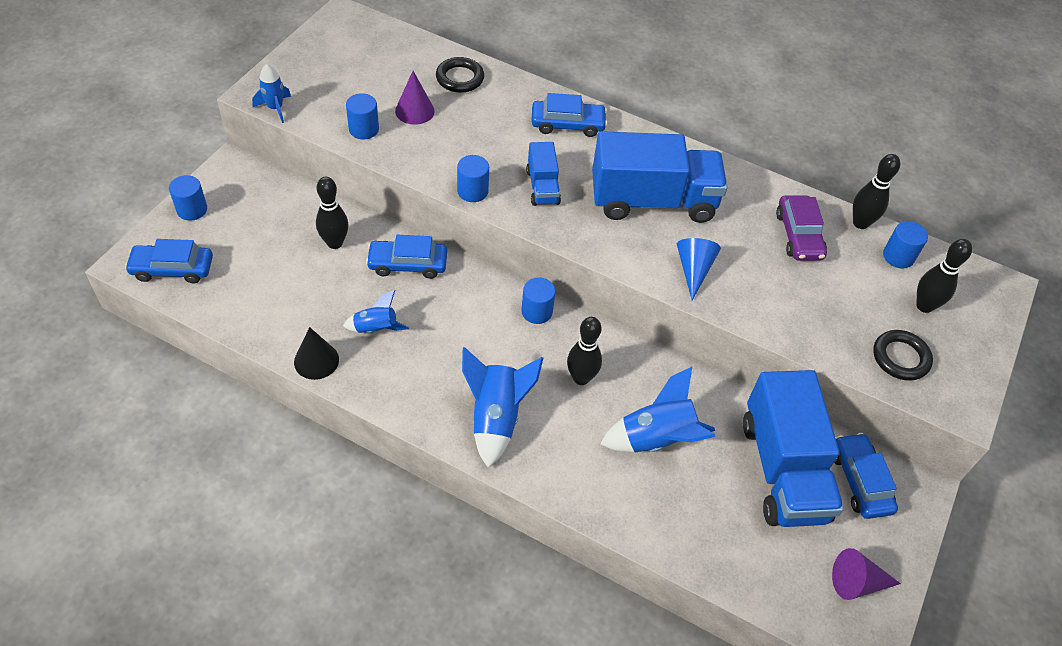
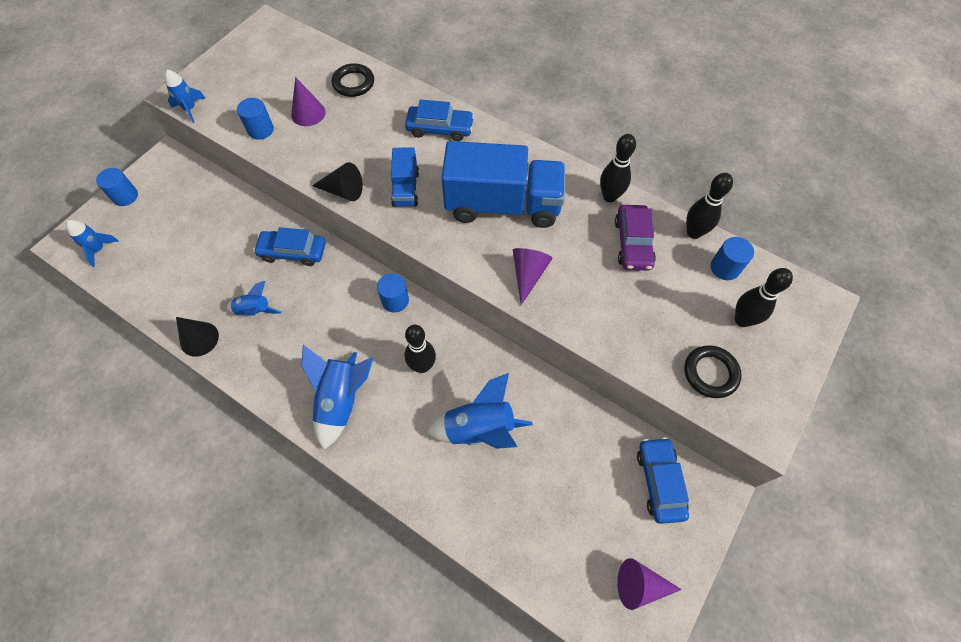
camera: 10 degrees right, 10 degrees up
(172, 269) = (99, 249): blue car -> blue rocket
(335, 243) = (236, 230): black bowling pin -> black bowling pin (609, 196)
(472, 191) = (343, 191): blue cylinder -> black cone
(694, 270) = (528, 275): blue cone -> purple cone
(783, 470) = (589, 466): blue truck -> none

